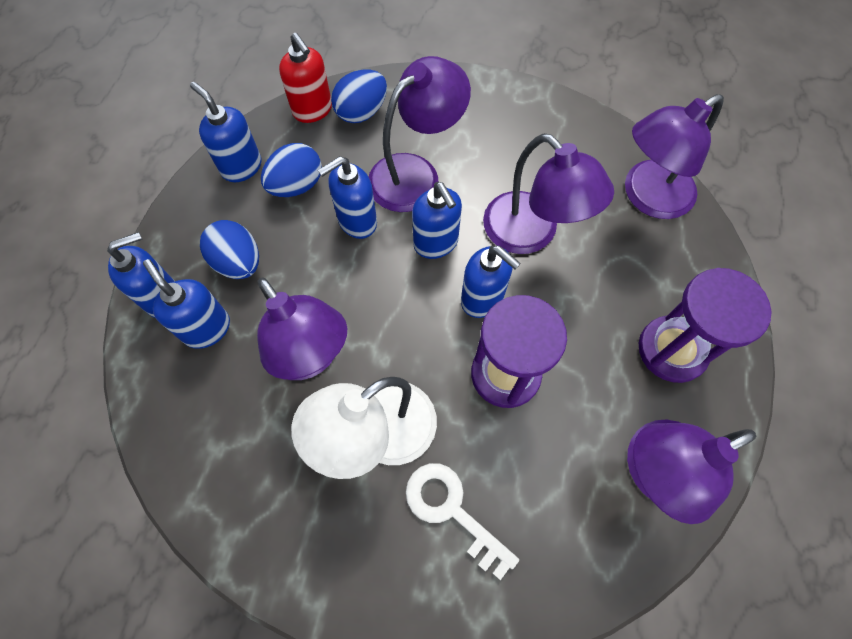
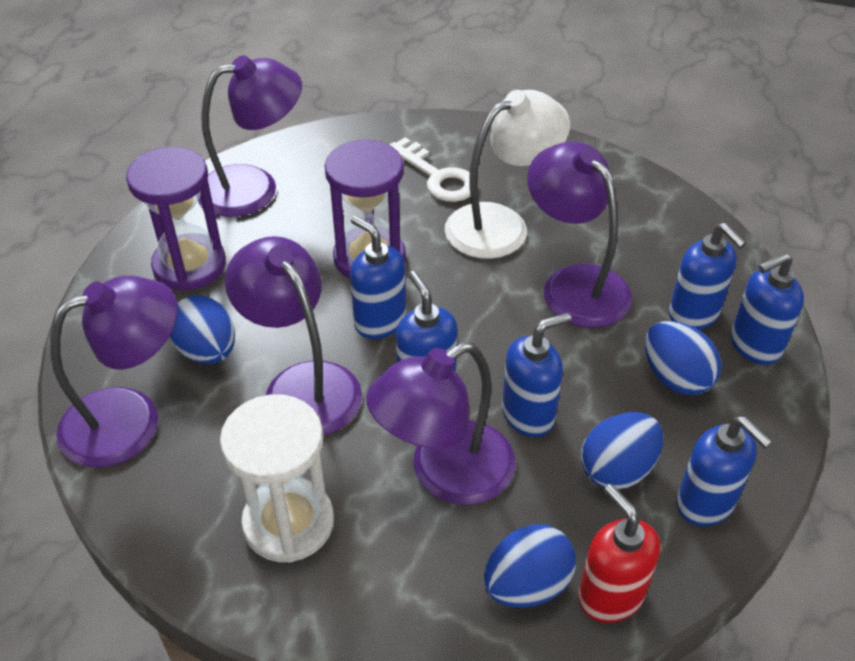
camera: 175 degrees left, 20 degrees down
(512, 136) = (288, 523): none -> white hourglass
(616, 258) = (207, 351): none -> blue egg

